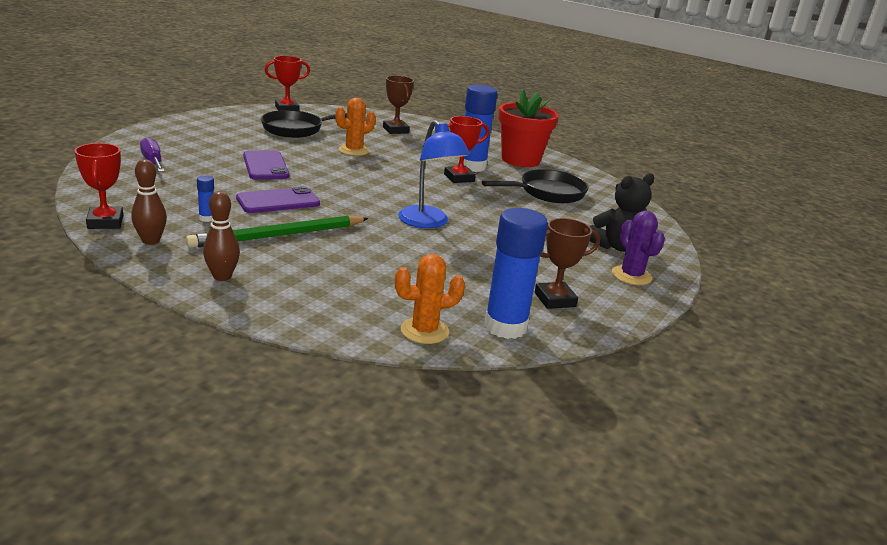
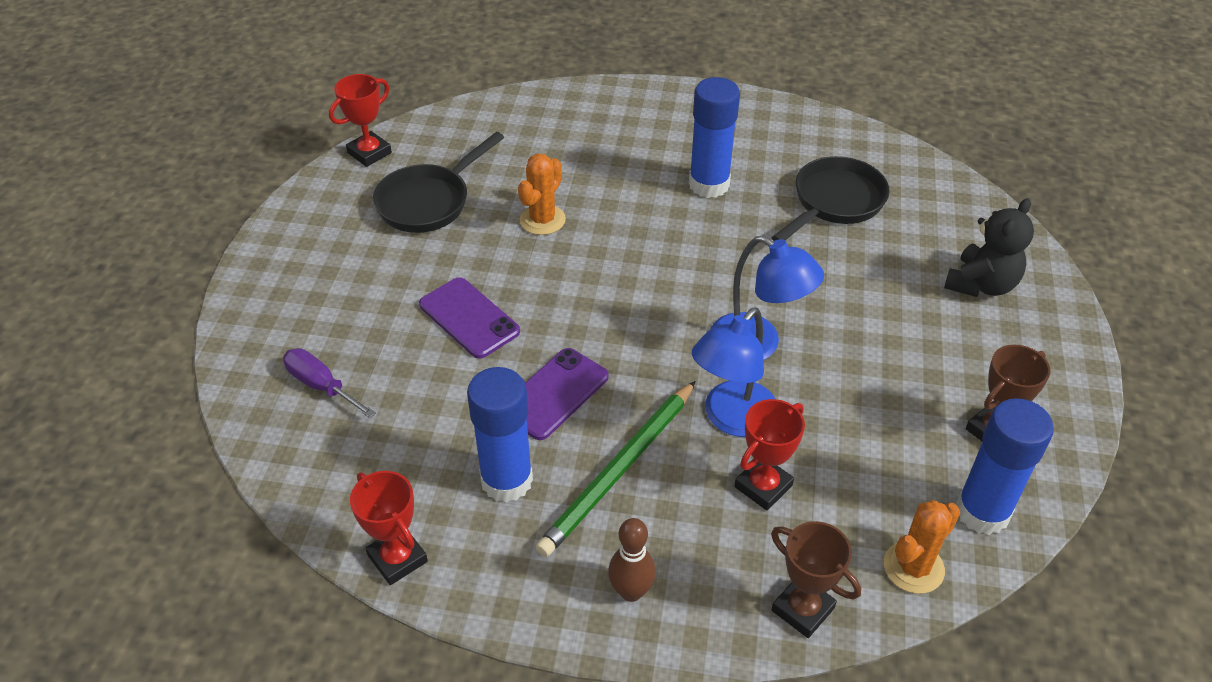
camera: 20 degrees left, 20 degrees up
(151, 241) = (488, 567): brown bowling pin -> none
(206, 218) = (507, 480): blue glue stick -> blue glue stick, size x2.35
(375, 241) = (732, 419): none -> blue lamp
(395, 130) = (551, 138): brown trophy -> brown trophy (802, 609)
(459, 178) = (714, 221): red trophy -> red trophy (763, 486)
(520, 160) = (751, 137): red flower pot -> none
(631, 276) = (1034, 338): purple cactus -> none

